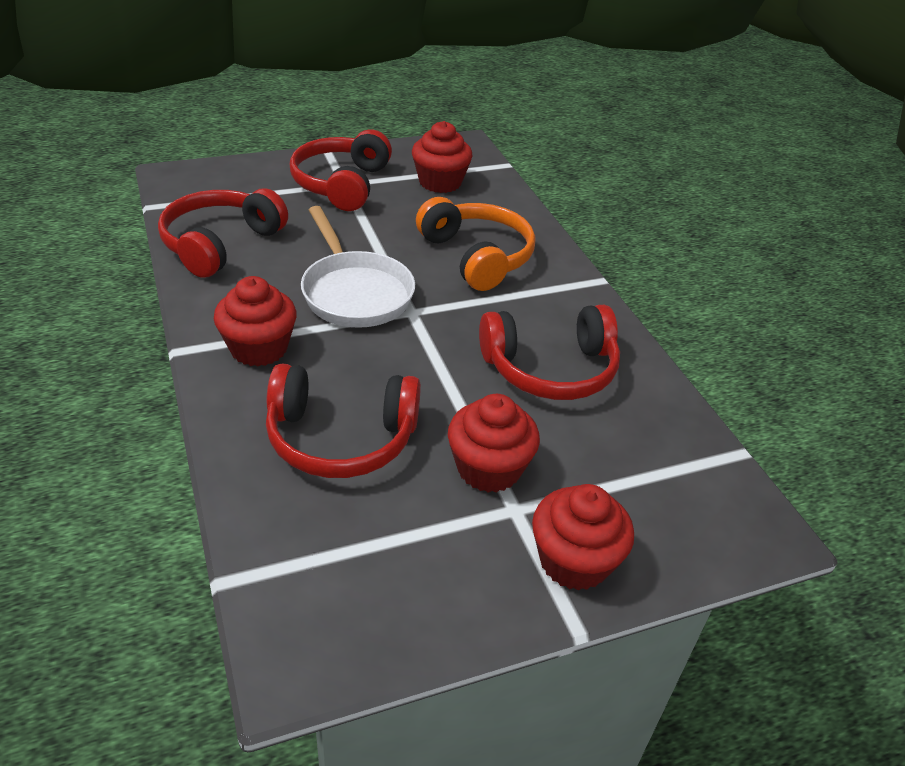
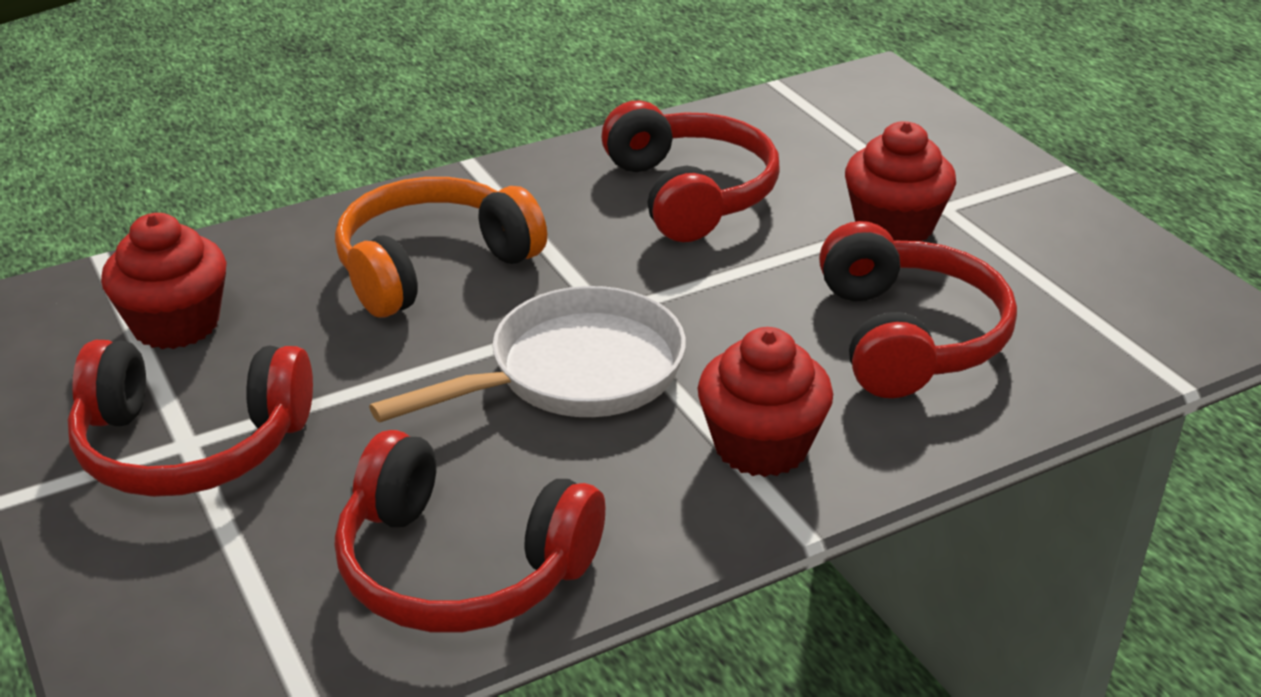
camera: 95 degrees left, 5 degrees down
(574, 561) = (990, 171): red cupcake -> none

